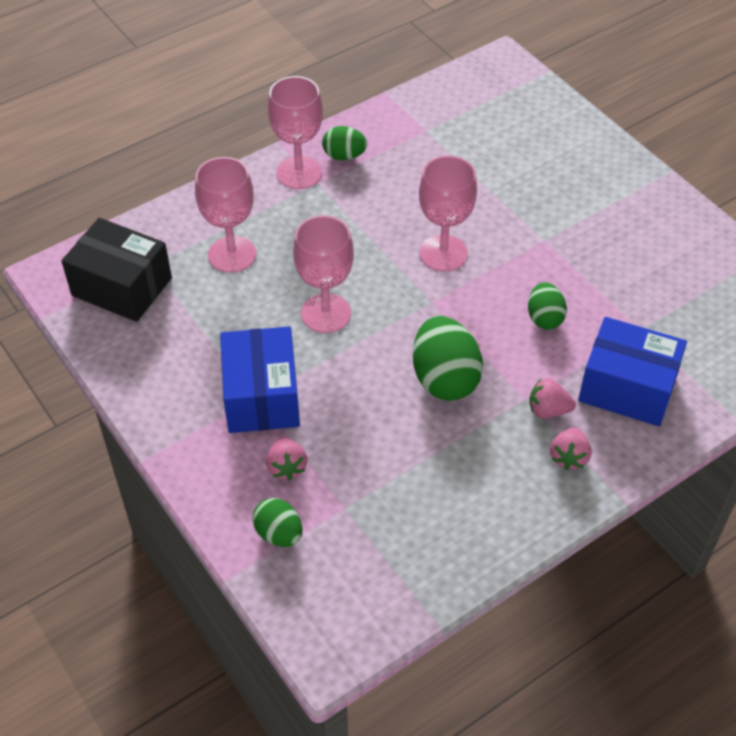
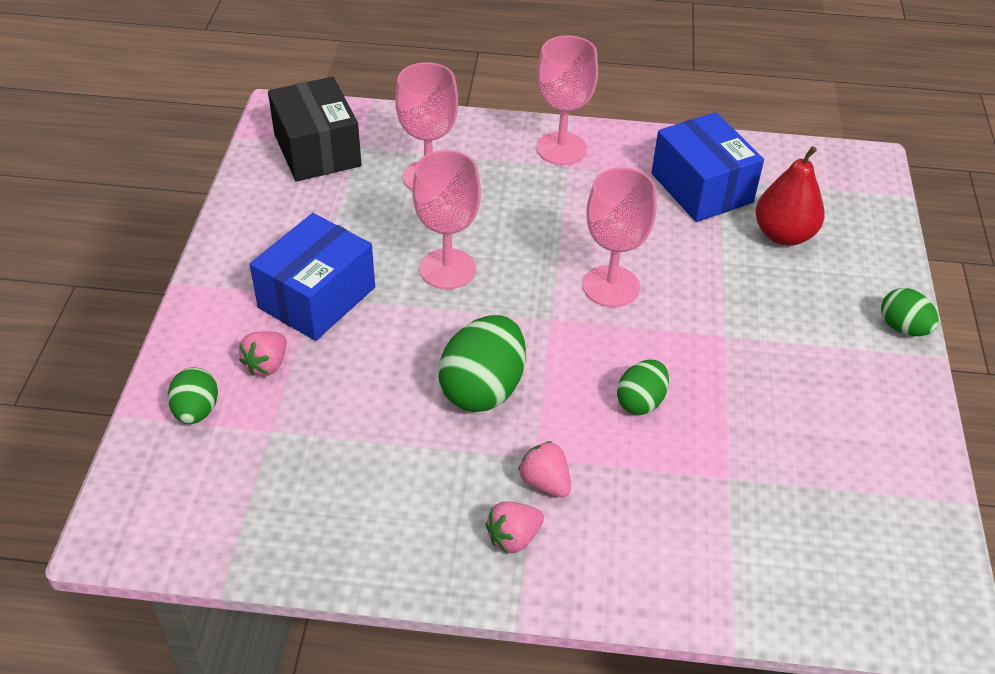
camera: 40 degrees right, 5 degrees down
(344, 156) = (617, 157): green egg -> green egg (903, 328)
(506, 147) = (783, 235): none -> red pear
(627, 388) = (648, 519): blue box -> blue box (701, 188)

